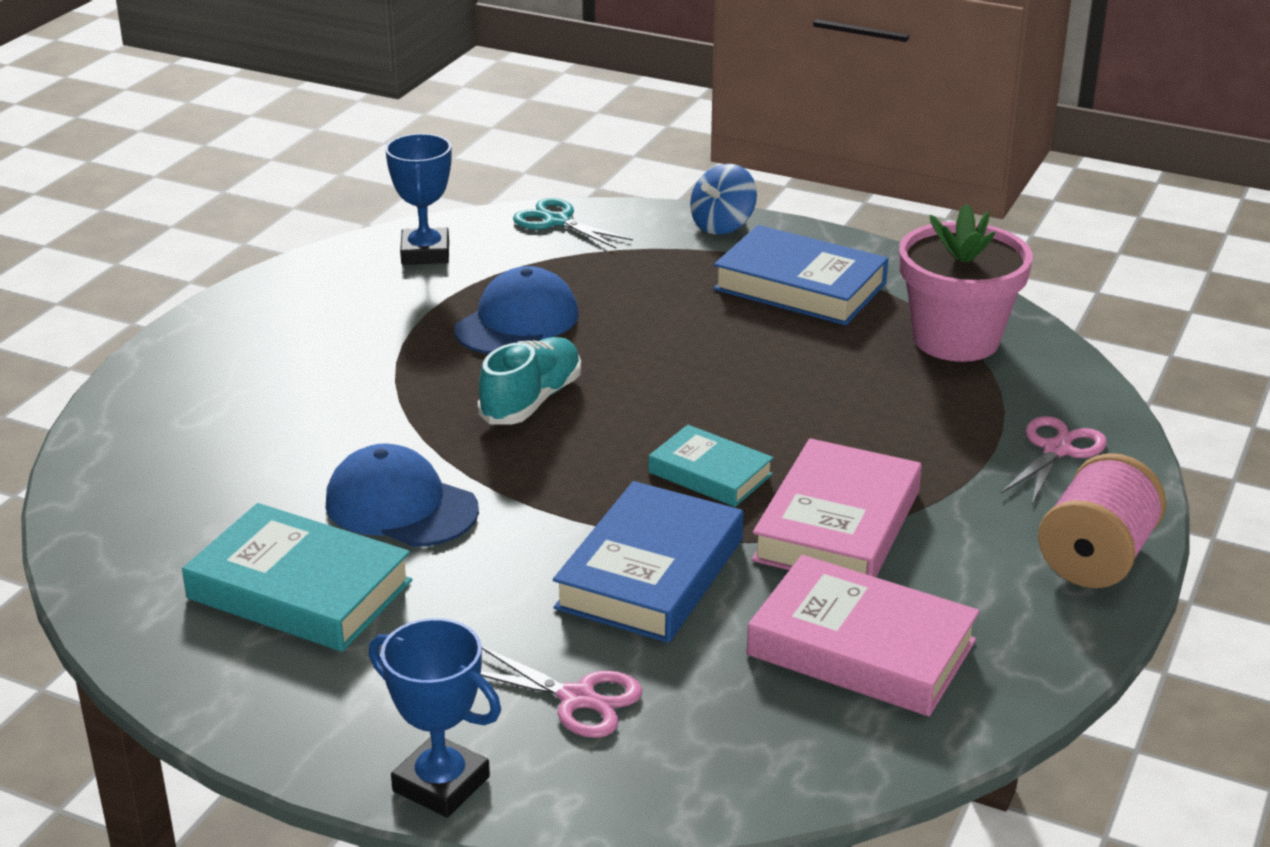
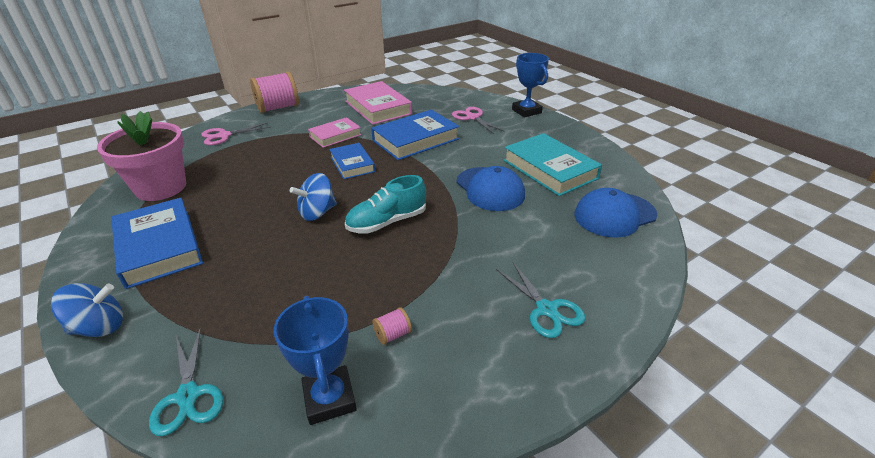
camera: 150 degrees left, 5 degrees up
(233, 370) = (546, 309): none -> turquoise scissors
(405, 302) = (392, 334): none -> pink spool
(425, 253) = (329, 398): blue trophy -> blue trophy turned 45 degrees counterclockwise
(517, 322) = (339, 282): blue cap -> blue cap (614, 215)
(655, 381) = (317, 212): none -> blue spinning top
(710, 473) = (352, 164): turquoise book -> blue book
(837, 525) = (335, 136): pink book -> pink book, size x0.61

